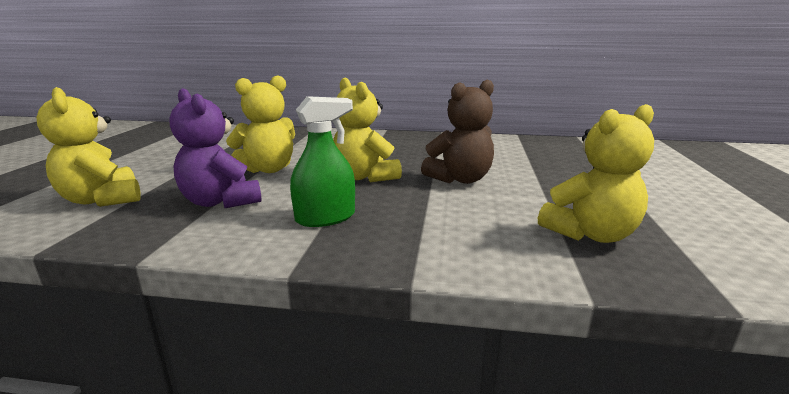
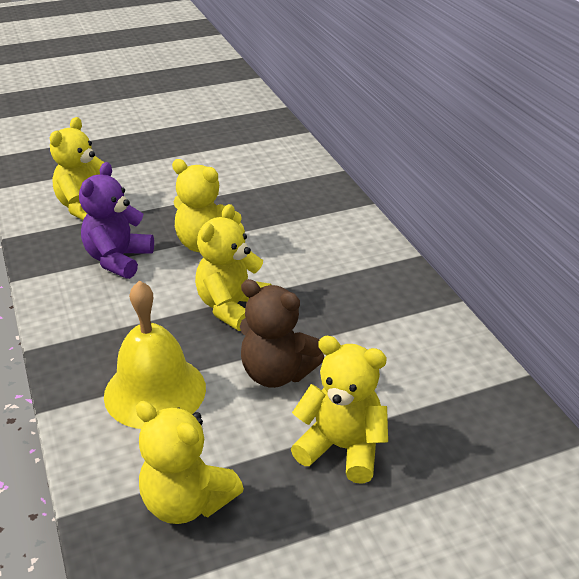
camera: 60 degrees right, 15 degrees up
(325, 218) = (122, 325): green spray bottle -> none
(438, 221) = (155, 391): none -> yellow bell
(553, 178) = (342, 448): none -> yellow teddy bear

